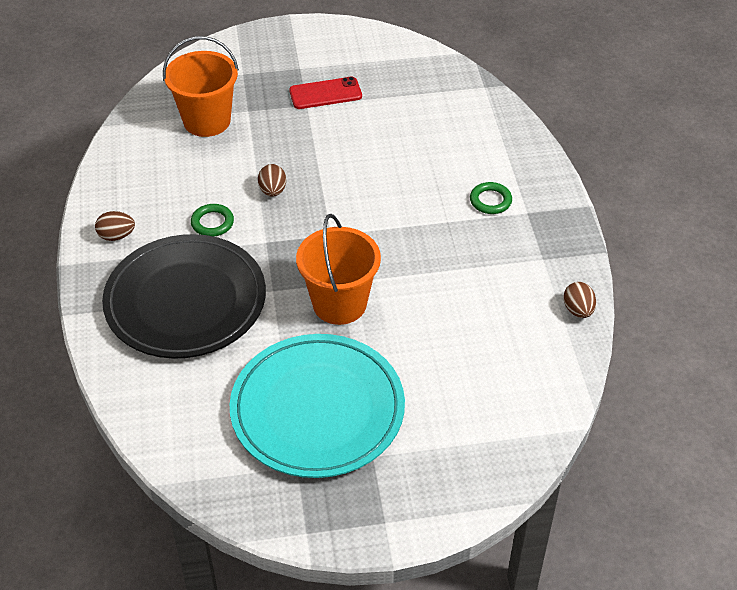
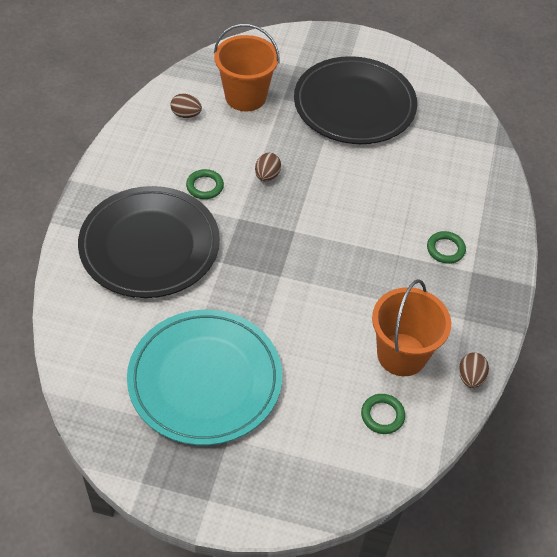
camera: 20 degrees right, 5 degrees up
(117, 236) = (125, 171): brown egg -> brown egg (186, 115)
(325, 93) = (354, 105): red phone -> black plate
(339, 303) = (270, 294): orange bucket -> orange bucket (401, 354)
(513, 376) = (382, 415): none -> green ring

